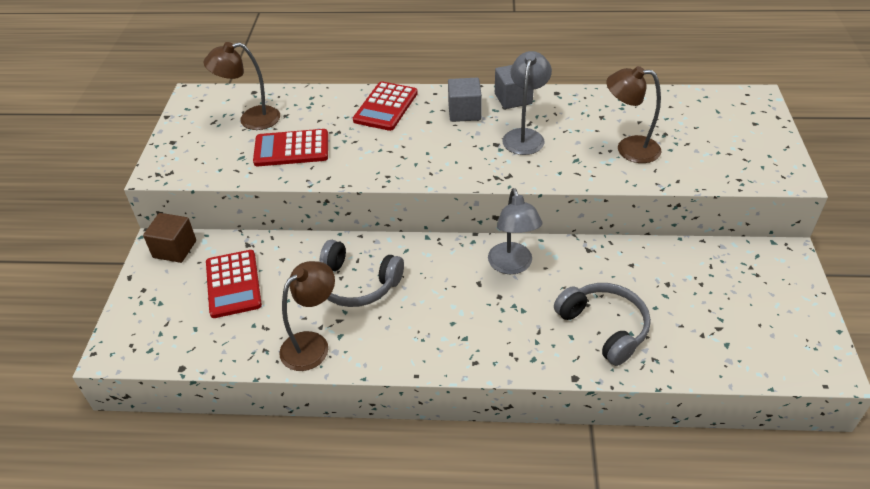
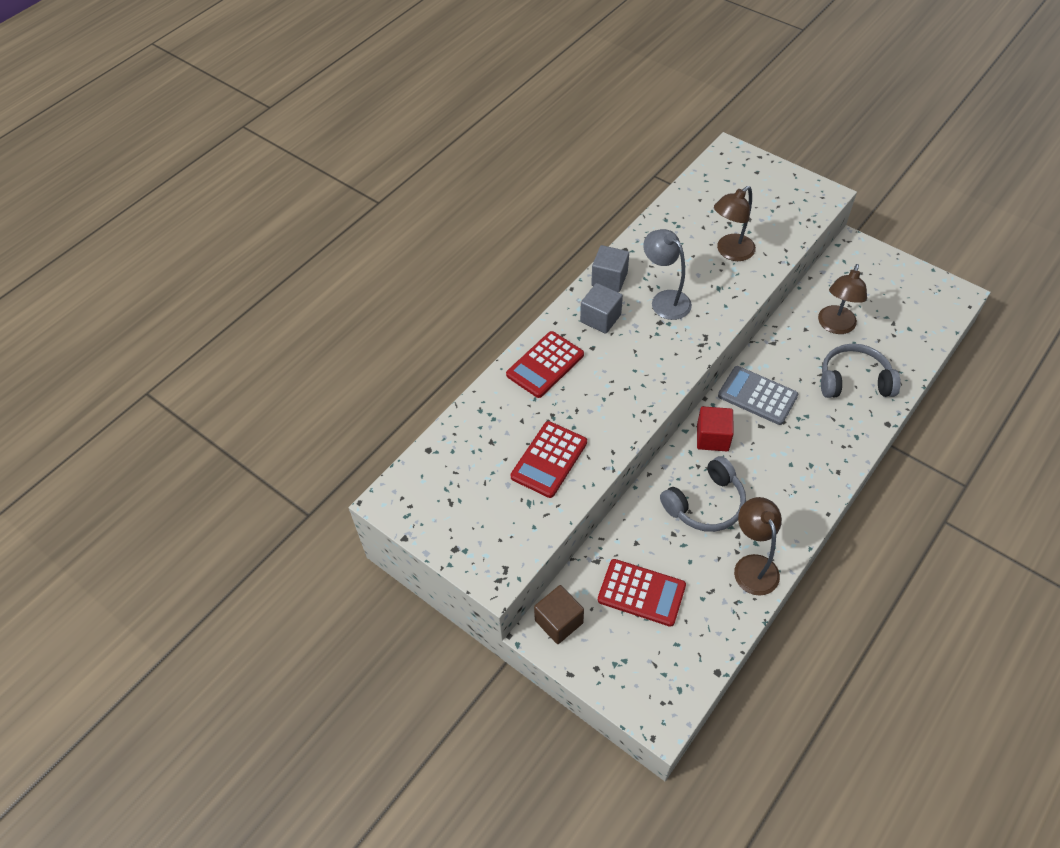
camera: 55 degrees left, 10 degrees up
(251, 120) = (475, 471): brown lamp -> brown lamp (835, 326)
(385, 107) = (545, 365): red calculator -> red calculator turned 75 degrees clockwise
(435, 257) = (712, 437): none -> red cube
(512, 266) = (757, 396): grey lamp -> grey calculator

